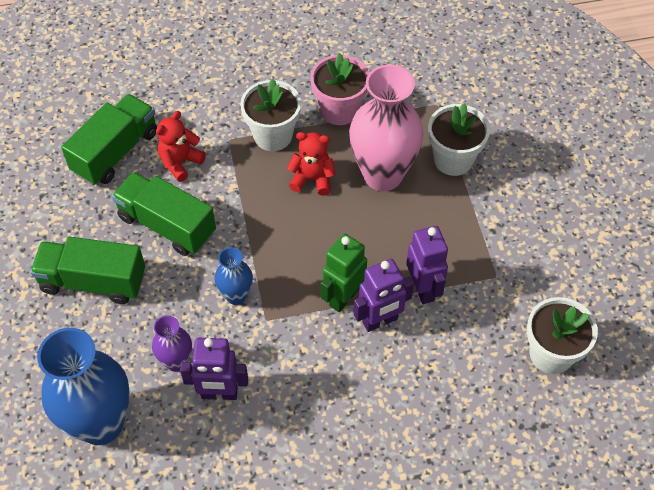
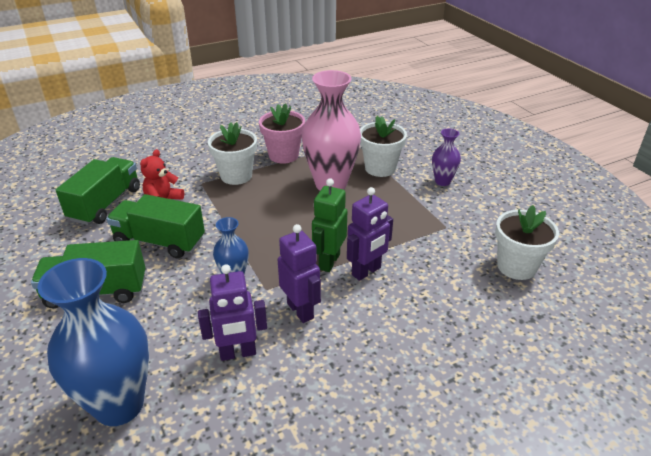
camera: 15 degrees left, 20 degrees down
(176, 362) = (189, 336): purple vase -> purple vase (442, 181)
(312, 179) = (276, 195): red teddy bear -> none
(423, 289) = (393, 244): purple robot -> purple robot (300, 310)

